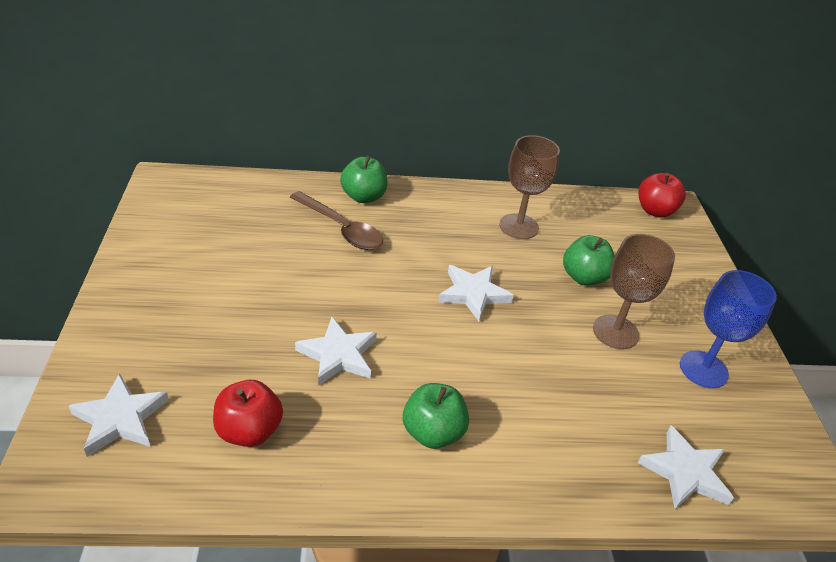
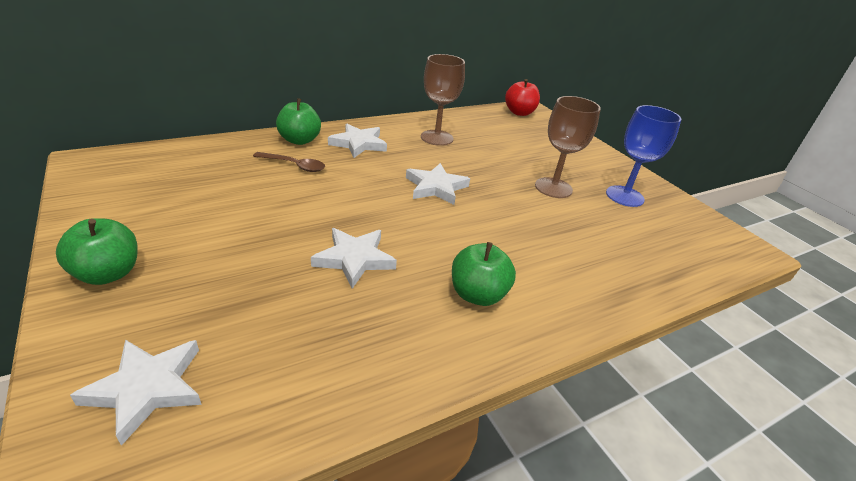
camera: 25 degrees left, 5 degrees down
(249, 431) = (307, 350): red apple -> none
(341, 228) = (294, 165): brown spoon -> brown spoon, size x0.66
(584, 277) = (506, 159): green apple -> green apple (108, 273)
(685, 472) = (669, 263): white star -> white star (358, 144)

